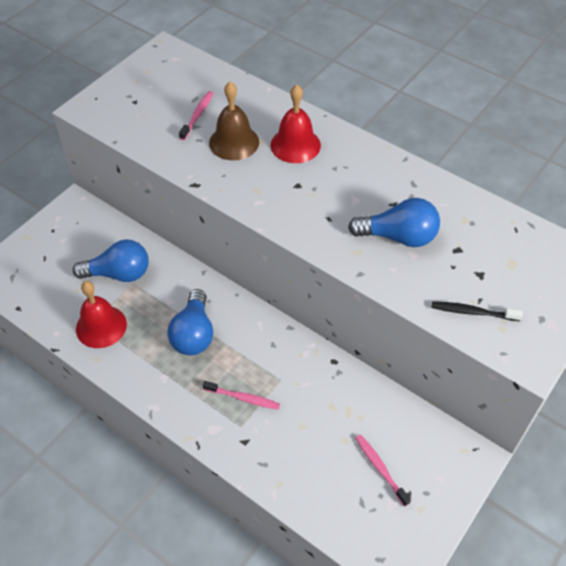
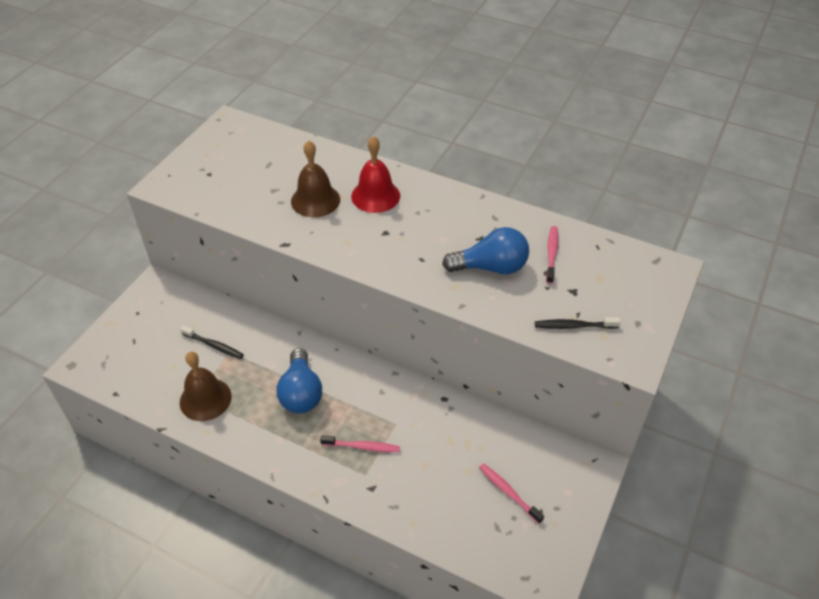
camera: 10 degrees left, 5 degrees down
(101, 326) = (205, 399): red bell -> brown bell
(119, 274) = (214, 345): blue light bulb -> black toothbrush
(197, 115) = (274, 179): pink toothbrush -> pink toothbrush (551, 254)

